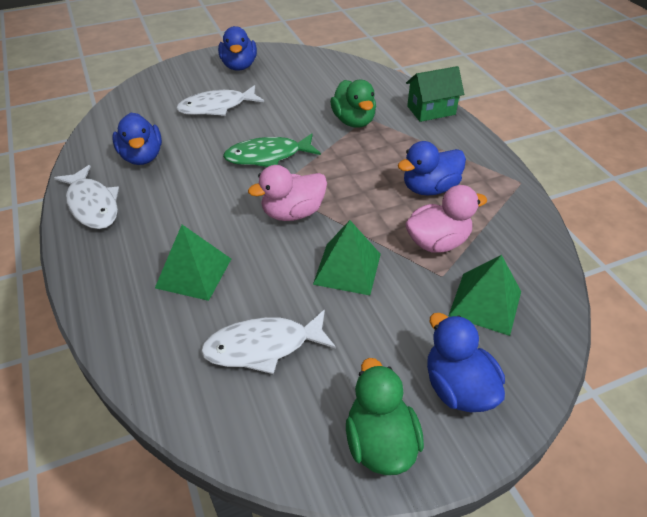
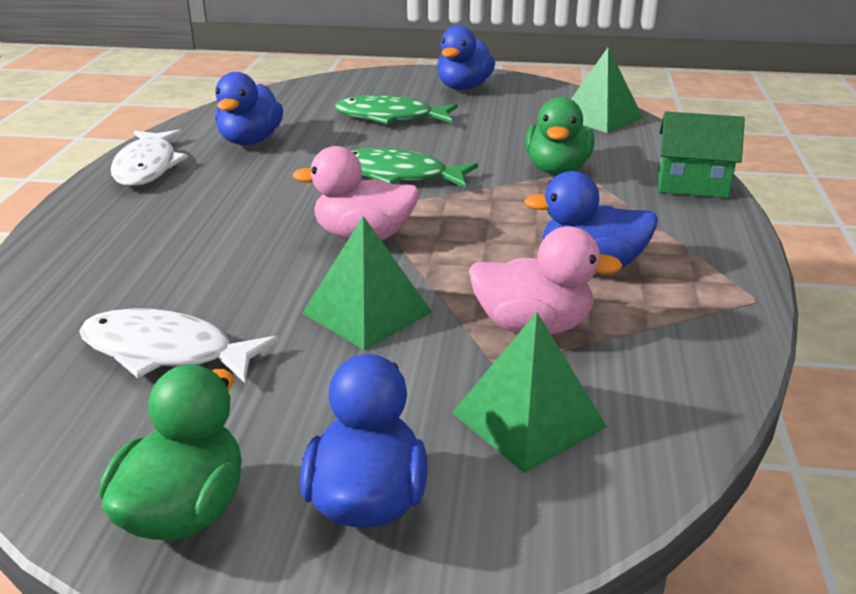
camera: 30 degrees right, 15 degrees down
(193, 273) = (176, 256): green pyramid -> green pyramid (600, 117)
(217, 107) = (390, 117): white fish -> green fish

